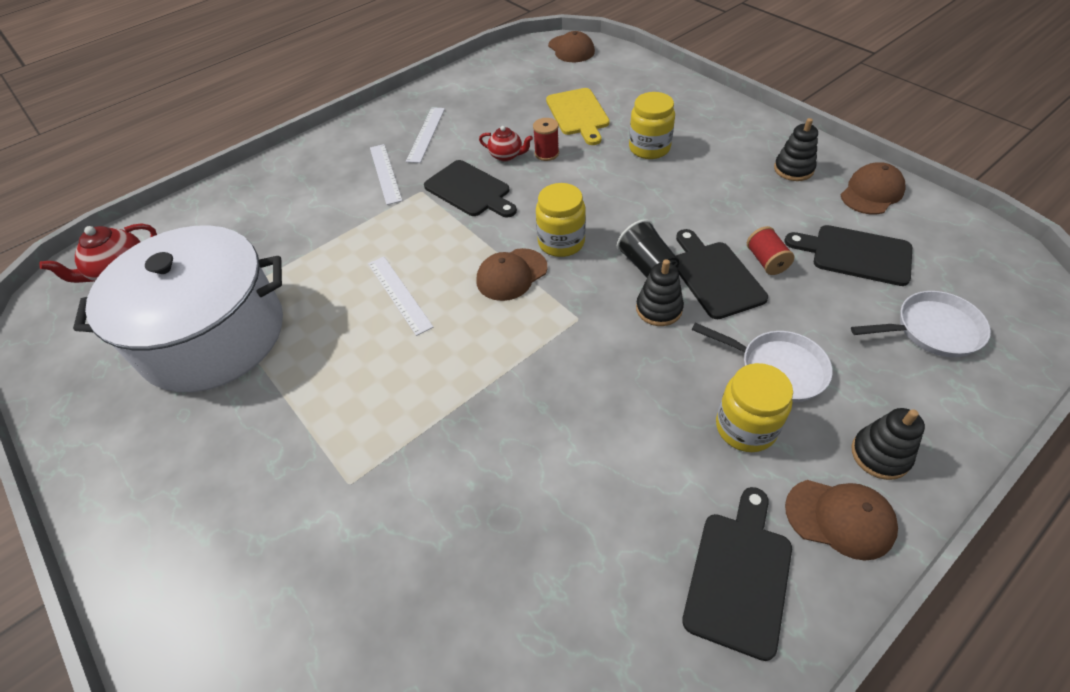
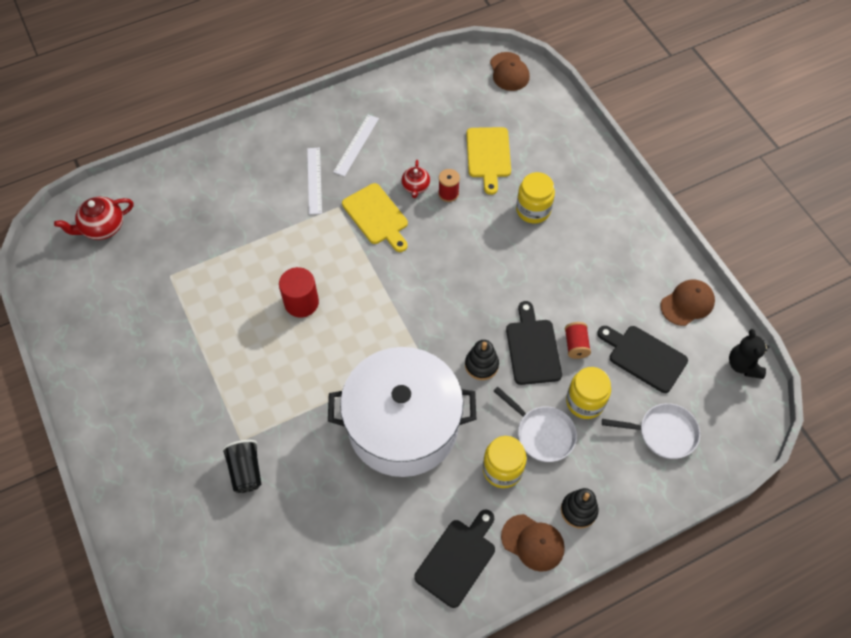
camera: 10 degrees right, 10 degrees up
(213, 335) = (165, 303): white pot -> white pot (403, 425)
(399, 294) = (301, 302): white ruler -> red cylinder
(470, 190) = (376, 216): black cutting board -> yellow cutting board
(506, 155) = (415, 187): red teapot -> red teapot turned 60 degrees clockwise
(511, 274) = (386, 307): brown cap -> none
(561, 242) = (431, 287): yellow jar -> yellow jar (585, 402)
(647, 266) = (487, 326): black cup -> black cup (246, 471)
(793, 169) = (638, 264): black stacking toy -> none
(977, 236) = (743, 365): none -> black teddy bear

